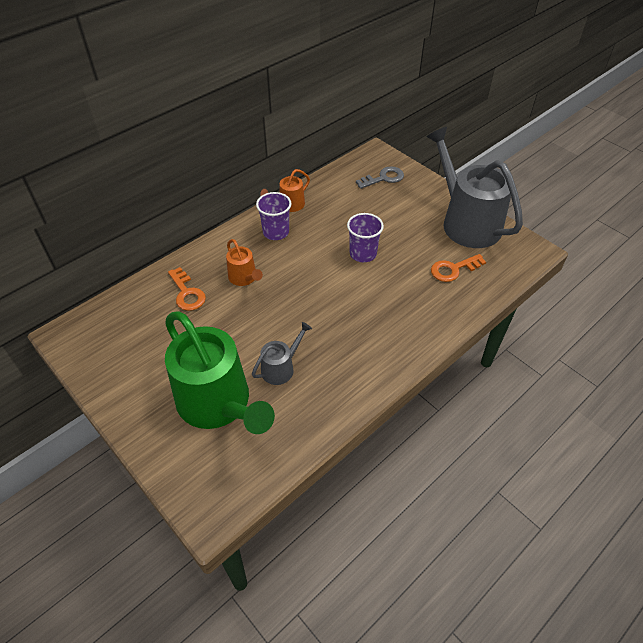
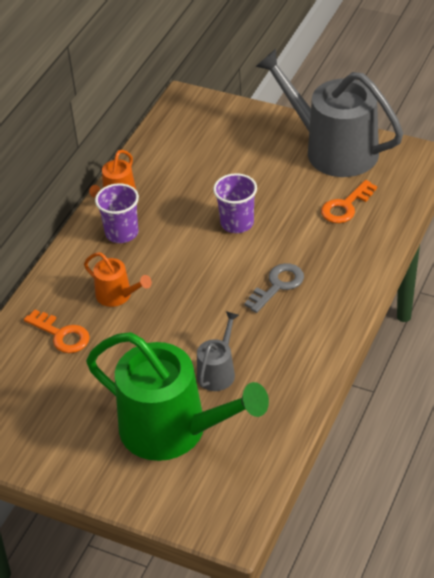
camera: 20 degrees left, 5 degrees down
(383, 178) = (211, 128): grey key -> grey key (278, 285)

